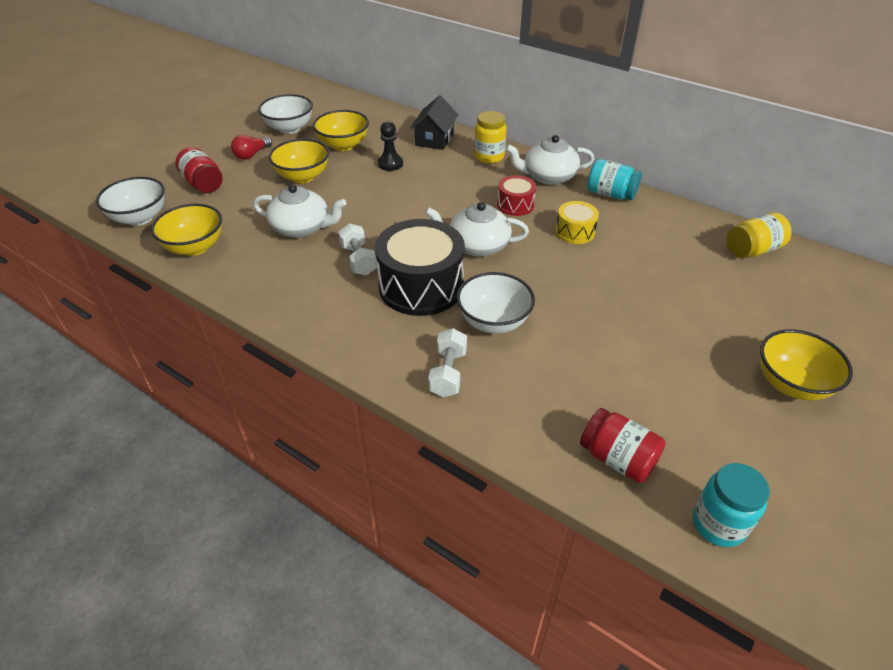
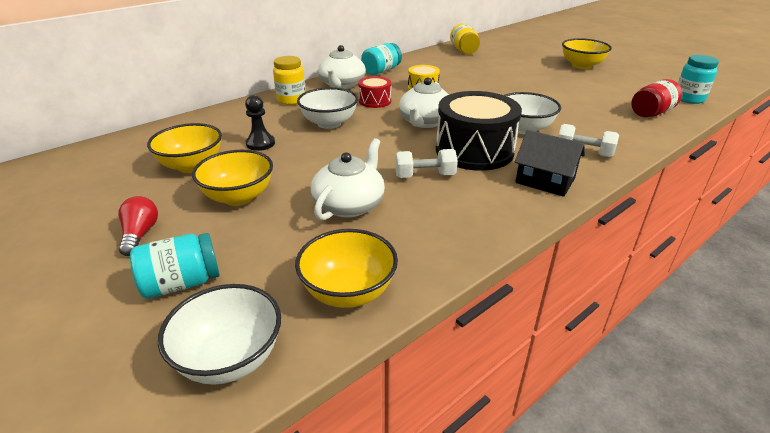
camera: 75 degrees left, 10 degrees down
(203, 184) = (181, 283): red jar -> turquoise jar
(252, 154) = (140, 234): red light bulb -> red light bulb turned 150 degrees counterclockwise
(289, 128) = (101, 200): white bowl -> white bowl (329, 123)
(434, 139) = (234, 118): black house -> black house (545, 180)

